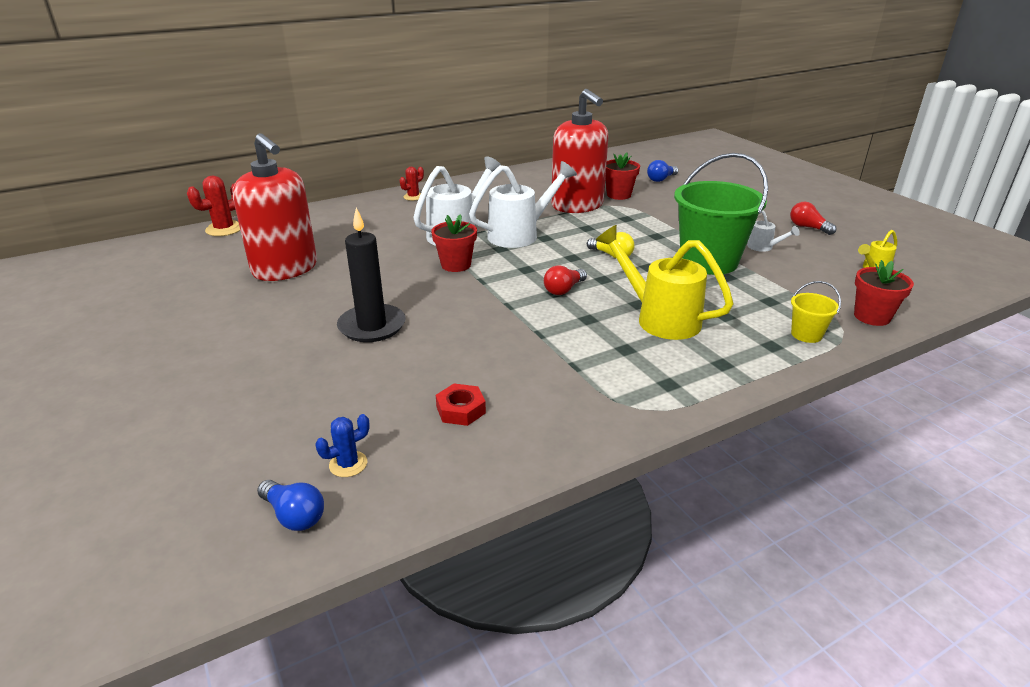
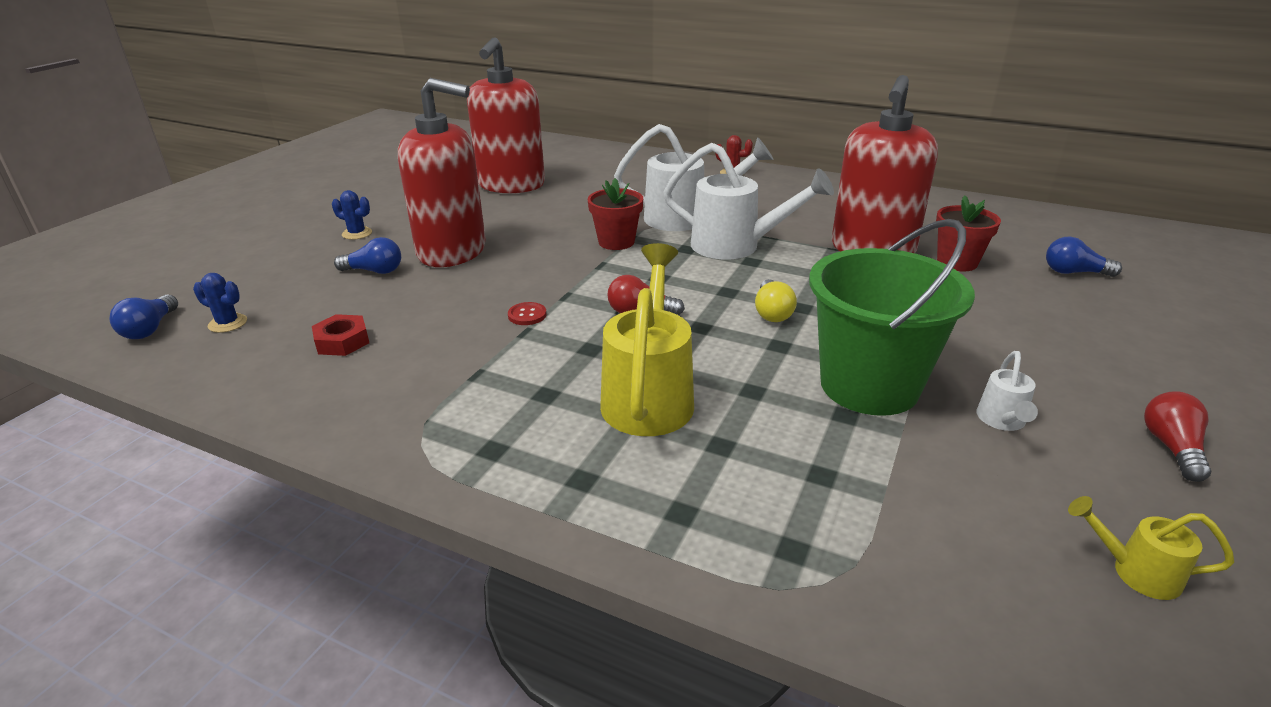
camera: 55 degrees right, 0 degrees up
(224, 229) = (549, 142): red cactus -> none
(259, 360) = (357, 233): none -> blue cactus
(354, 368) = (374, 271): none -> blue light bulb
(372, 326) = (452, 251): black candle -> red soap dispenser
(518, 326) = (527, 315): none -> red button
(806, 334) = (756, 541): yellow bucket -> none
(872, 317) = (921, 610): red flower pot -> none

